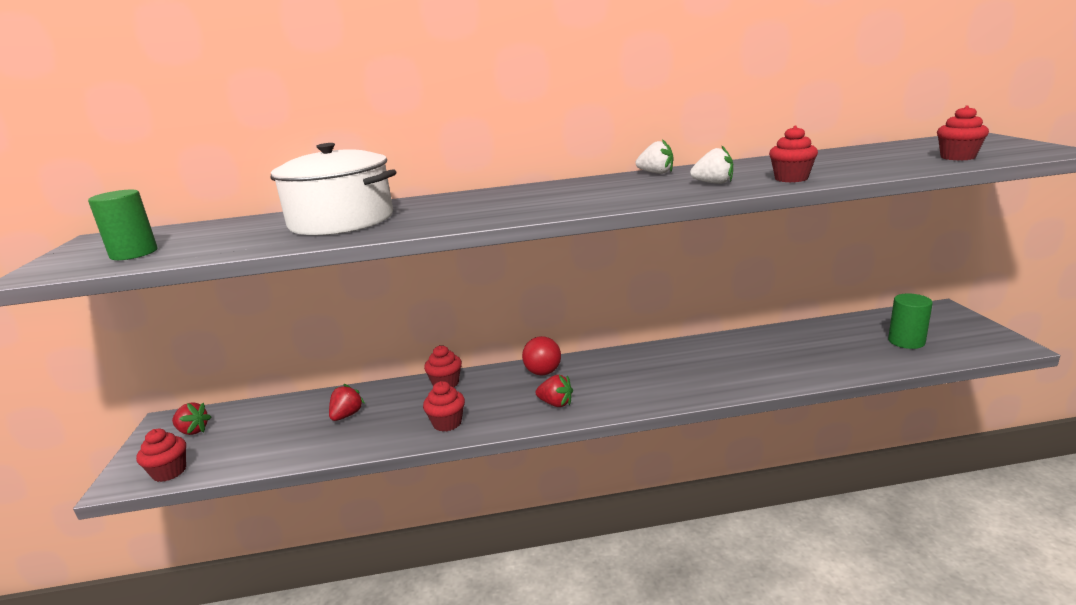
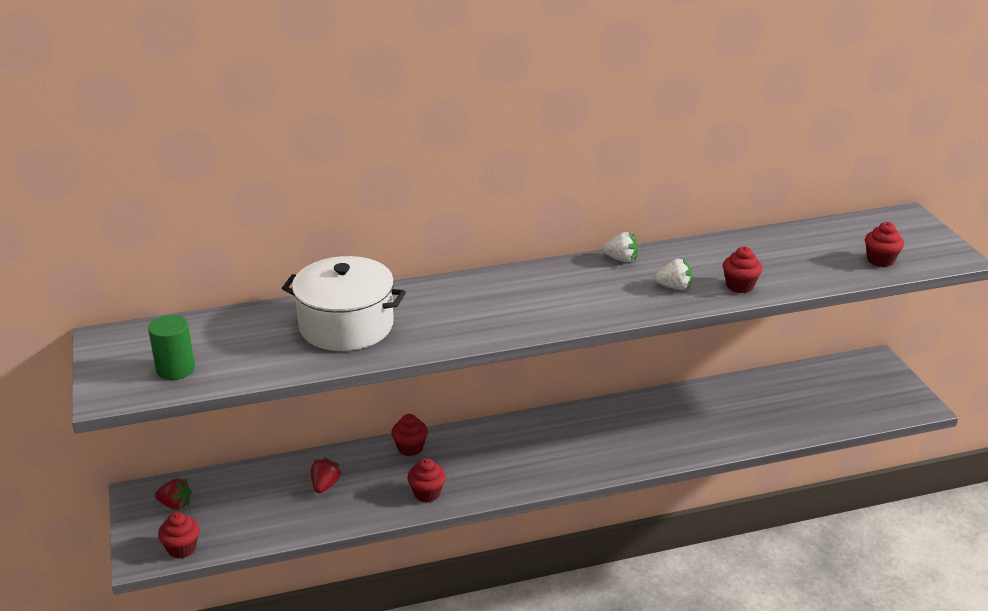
camera: 10 degrees left, 10 degrees up
(543, 372) = (503, 435): red ball -> none
(556, 403) = (523, 471): red strawberry -> none
(906, 341) = (836, 400): green cylinder -> none

